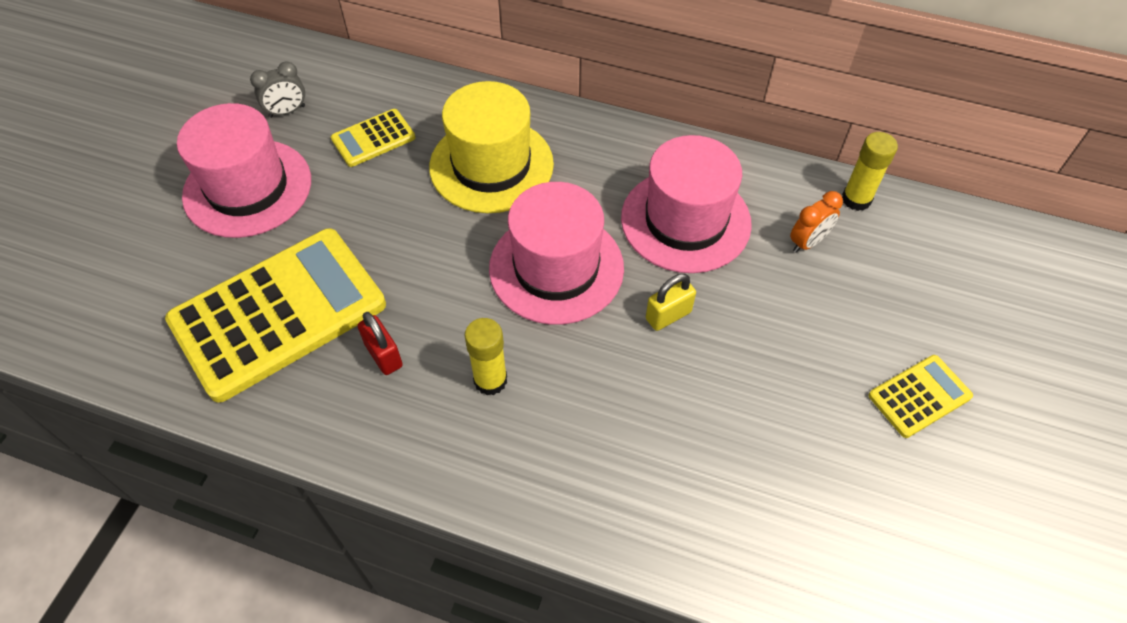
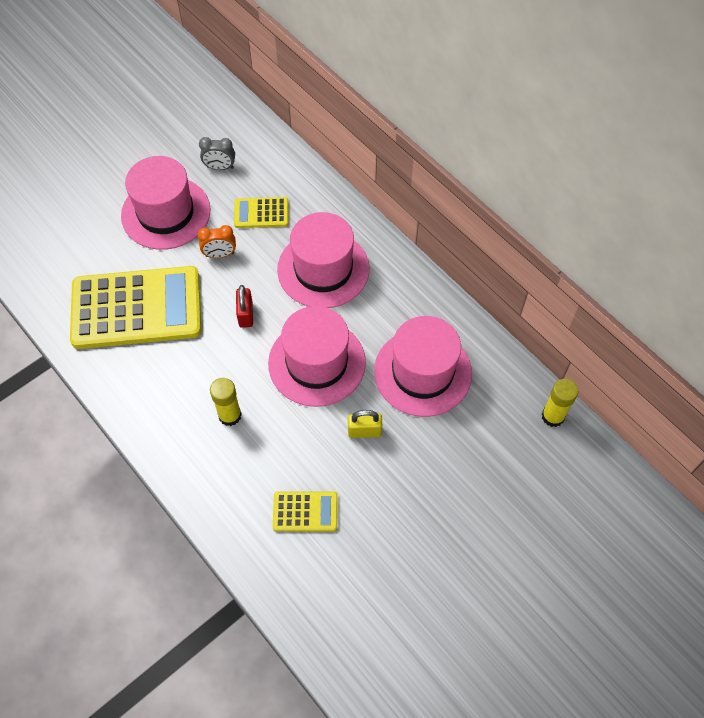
camera: 30 degrees right, 5 degrees up
(383, 355) = (179, 367): red padlock -> red padlock (246, 314)
(491, 165) = (323, 269): yellow hat -> pink hat
(807, 242) = (494, 429): orange clock -> orange clock (220, 254)
(919, 396) = (486, 570): yellow calculator -> yellow calculator (305, 512)

